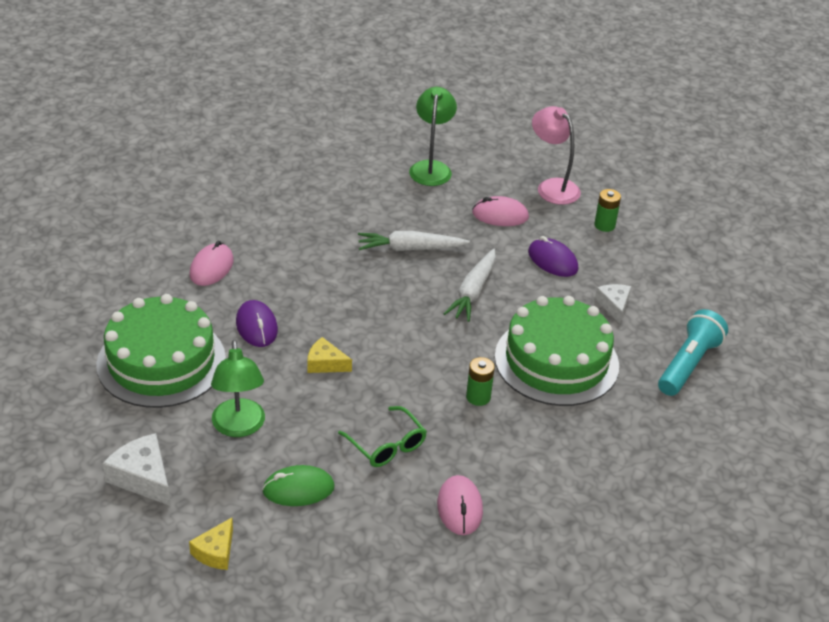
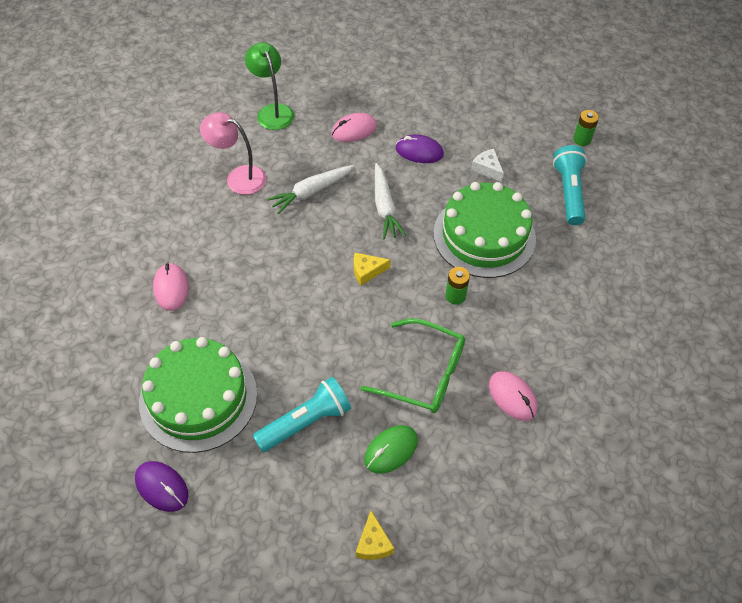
camera: 30 degrees left, 15 degrees up
(143, 477) = (267, 512): white cheese -> none
(239, 427) = (305, 422): green lamp -> turquoise flashlight
(256, 326) = (249, 323): purple mouse -> purple mouse (162, 487)
(325, 364) = (326, 328): yellow cheese -> yellow cheese (367, 271)
(387, 445) = (424, 374): green glasses -> green glasses, size x1.52
(552, 187) = (372, 87): pink lamp -> pink lamp (238, 177)
(604, 225) = (432, 103): green battery -> green battery (582, 139)

